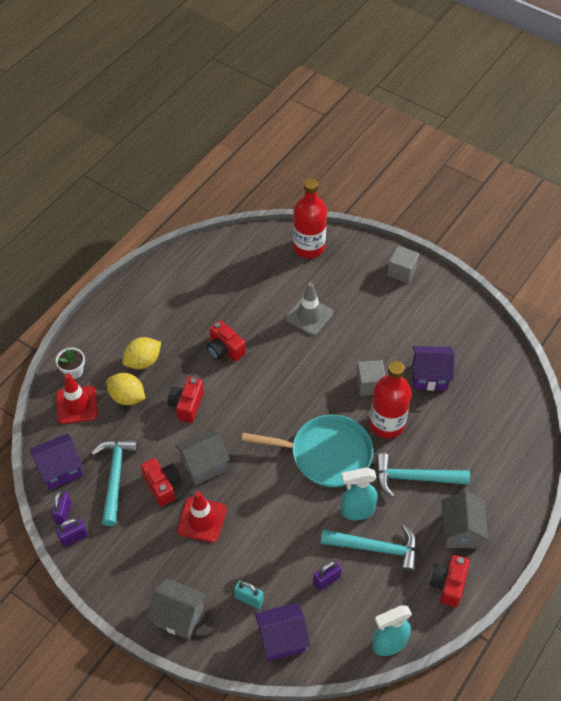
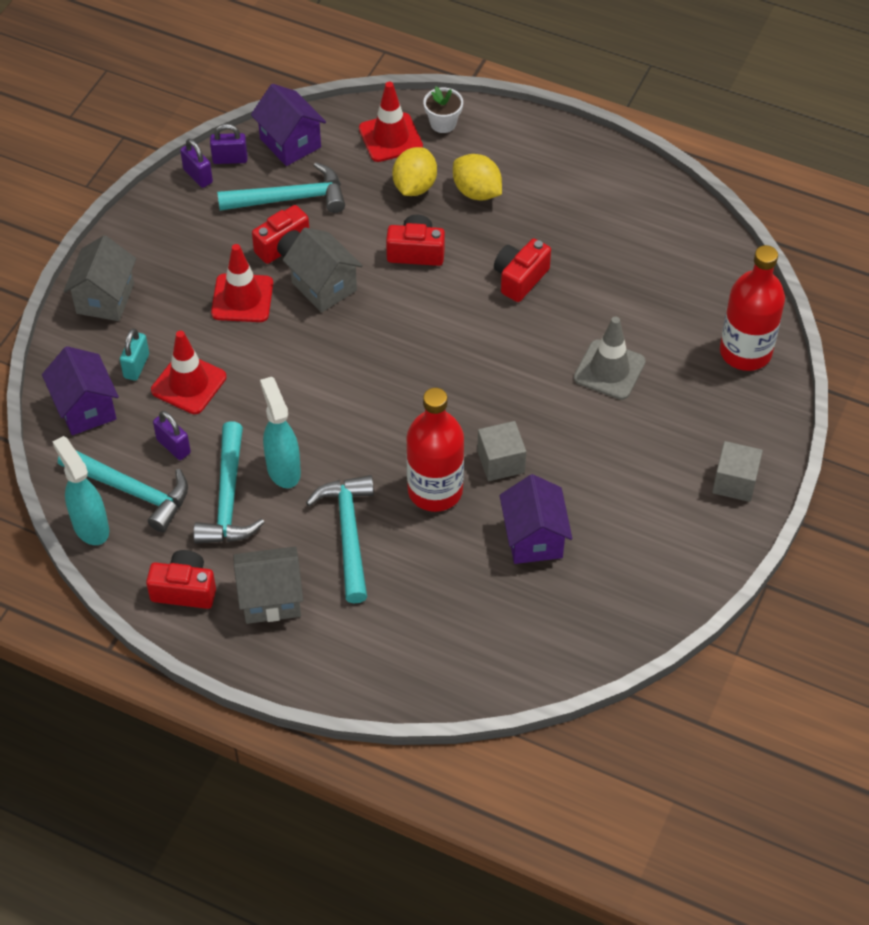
camera: 80 degrees right, 0 degrees up
(272, 564) = (188, 384): none -> red traffic cone
(326, 454) = (368, 422): turquoise pan -> none
(361, 612) = (131, 491): none -> turquoise hammer

